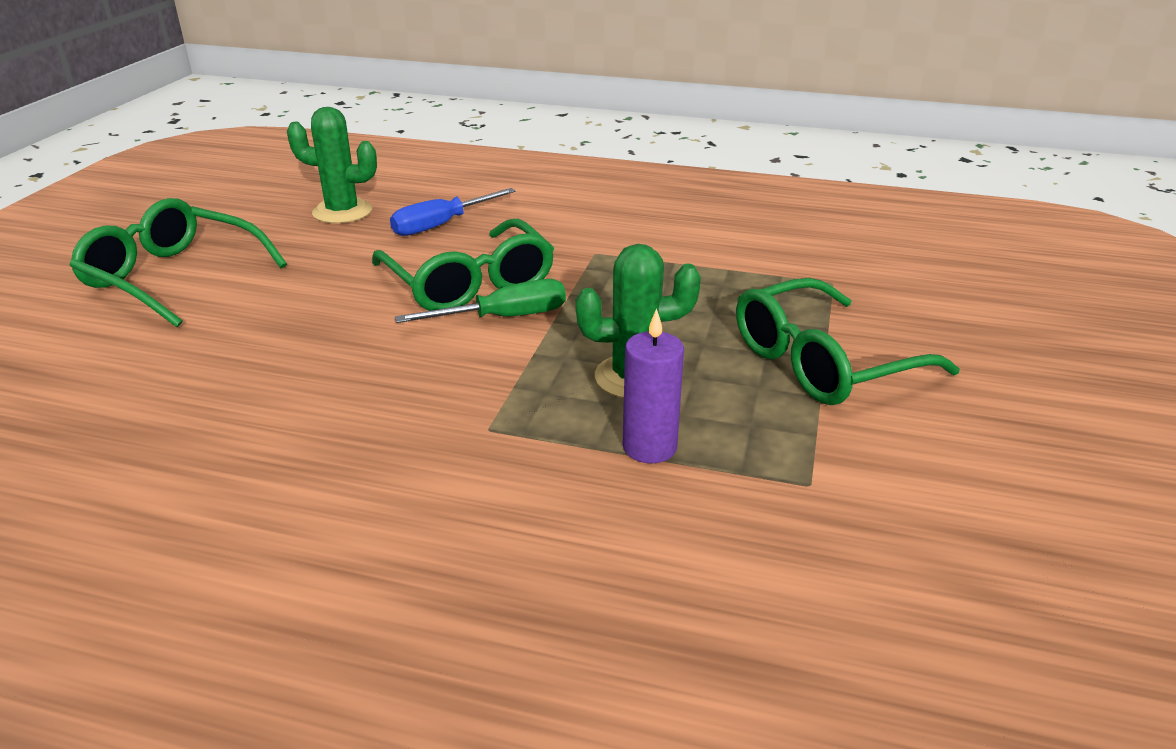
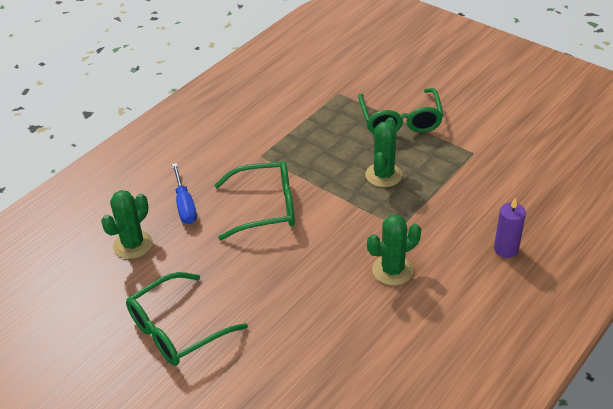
camera: 65 degrees left, 10 degrees up
(354, 445) = (392, 270): none -> green cactus
(504, 317) = (309, 203): green screwdriver -> none
(649, 447) = (434, 185): purple candle -> purple candle (506, 249)

